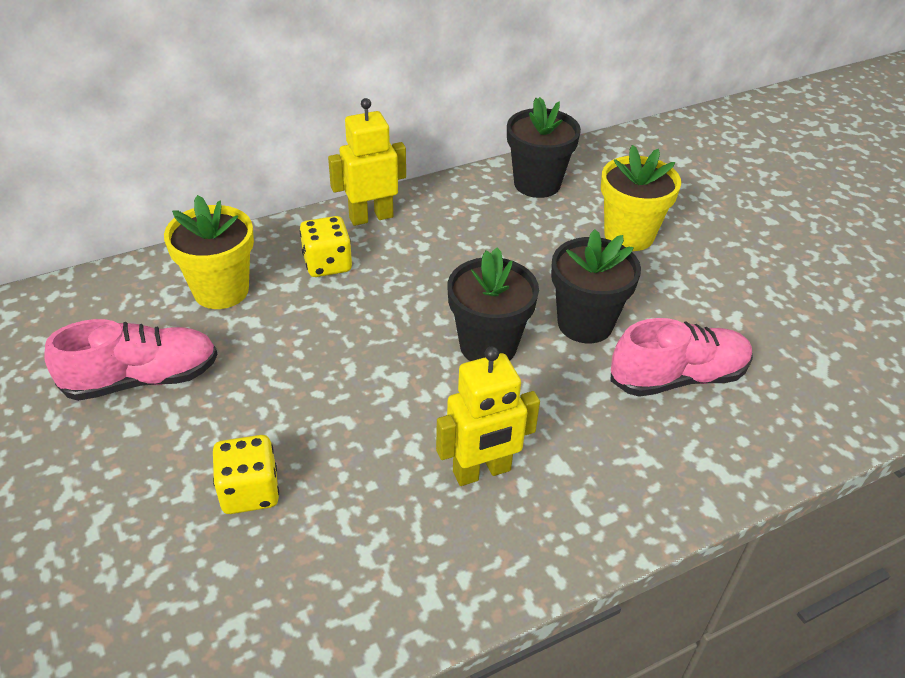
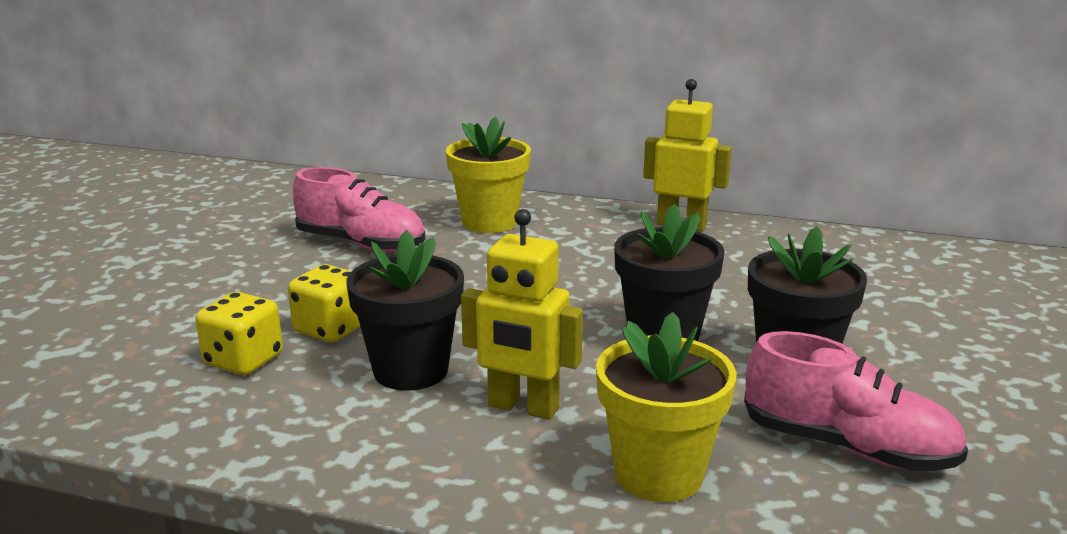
camera: 45 degrees right, 20 degrees down
(327, 264) = (597, 237): yellow dice -> yellow dice (243, 360)
(537, 184) = (896, 257): black flower pot -> black flower pot (411, 370)
(629, 235) = (957, 326): yellow flower pot -> yellow flower pot (658, 474)

